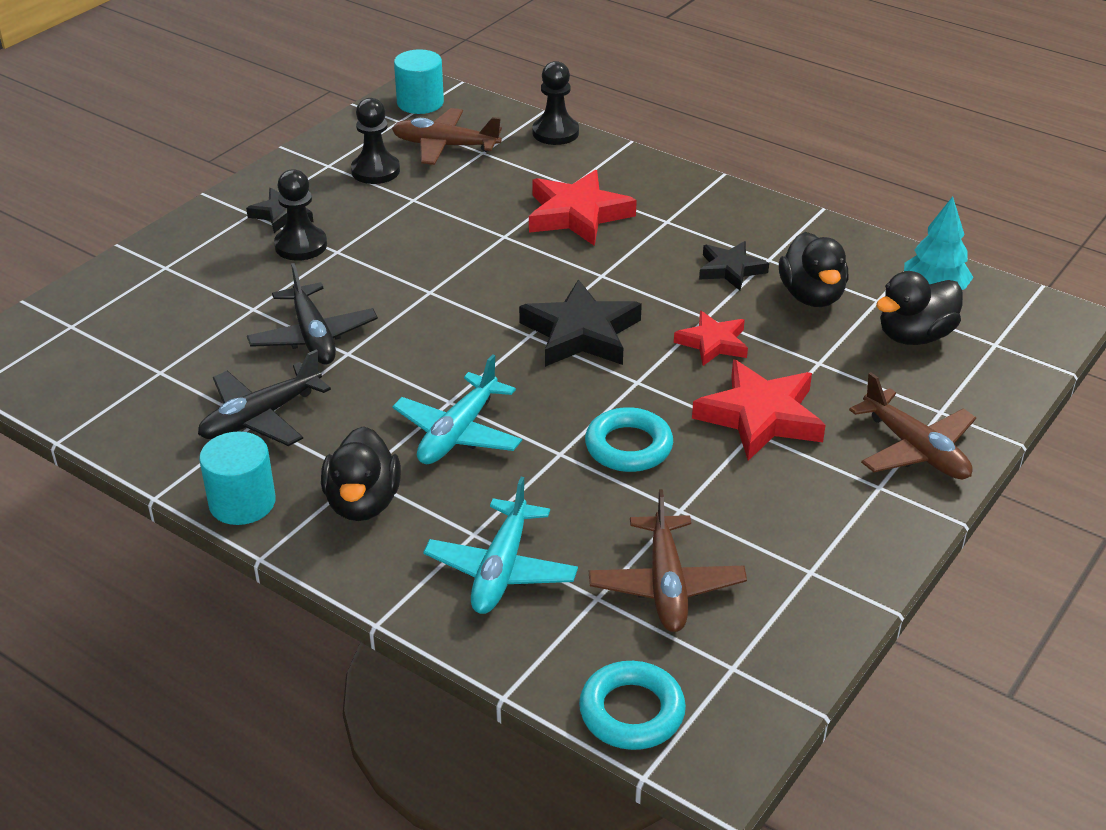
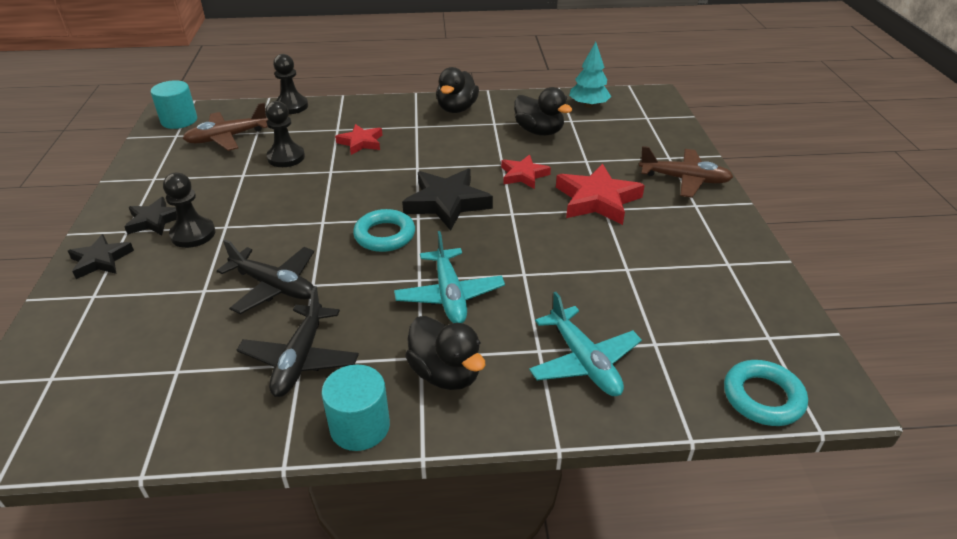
camera: 40 degrees left, 0 degrees up
(375, 171) = (195, 169): black pawn -> black pawn (286, 157)
(577, 215) = (361, 142): red star -> red star, size x0.61
(628, 446) = (555, 250): turquoise ring -> turquoise ring (385, 235)
(666, 585) = (678, 313): brown plane -> none
(731, 269) = (482, 136): black star -> black star (101, 260)
(914, 336) = (610, 129): black duck -> black duck (457, 109)

